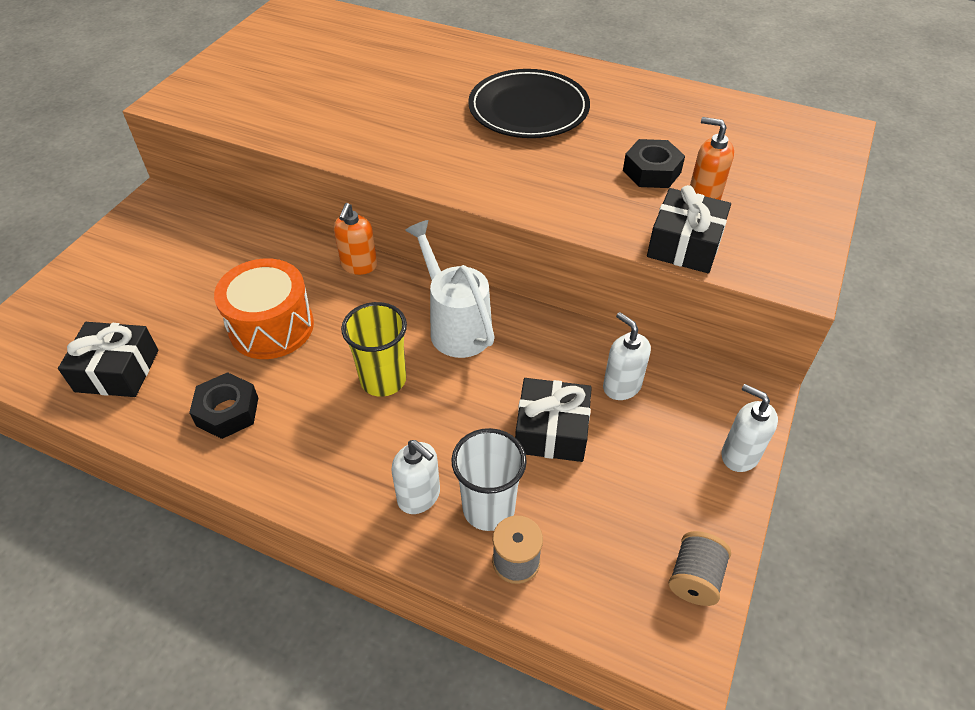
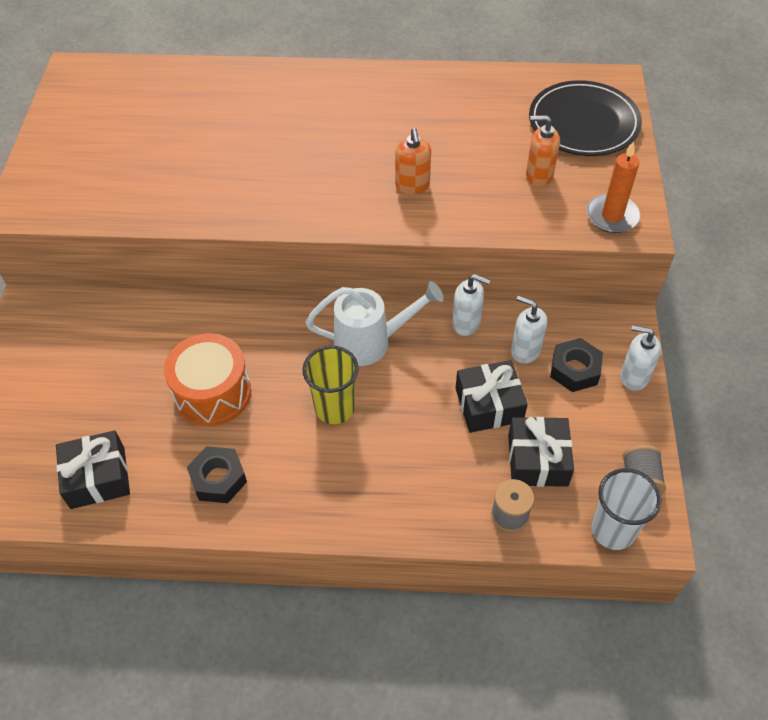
camera: 20 degrees left, 5 degrees up
(359, 265) = (258, 313): orange soap dispenser -> orange soap dispenser (412, 185)
(419, 496) = (413, 492): white soap dispenser -> white soap dispenser (466, 323)
(456, 326) = (370, 342): white watering can -> white watering can turned 135 degrees clockwise
(488, 508) = (470, 483): white cup -> white cup (613, 530)
(528, 109) = (357, 128): black plate -> black plate (583, 123)
(651, 171) = (488, 162): black nut -> black nut (574, 370)
(684, 245) = (542, 222): black gift -> black gift (537, 460)
(771, 259) = (612, 216): none -> orange candle

